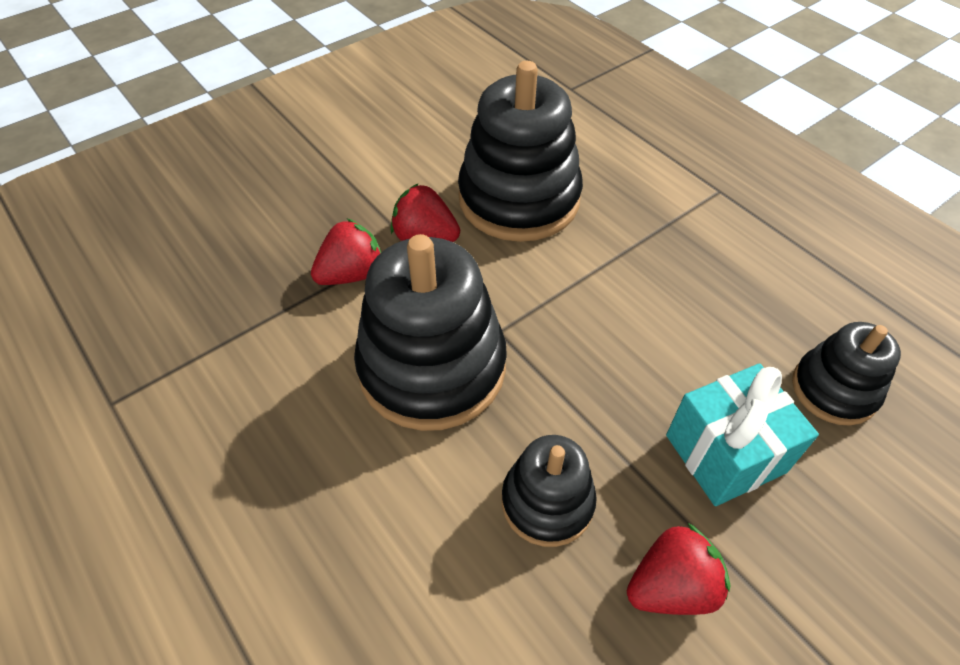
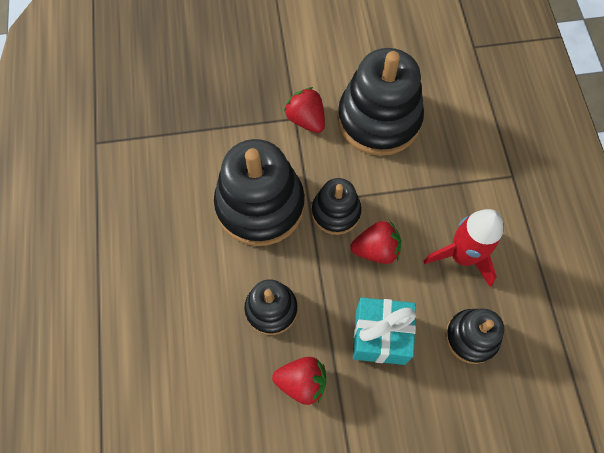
camera: 30 degrees right, 15 degrees up
(351, 274) = (251, 124): red strawberry -> red strawberry (376, 250)
(544, 326) = (336, 212): none -> black stacking toy
(740, 301) = (462, 256): none -> red rocket

